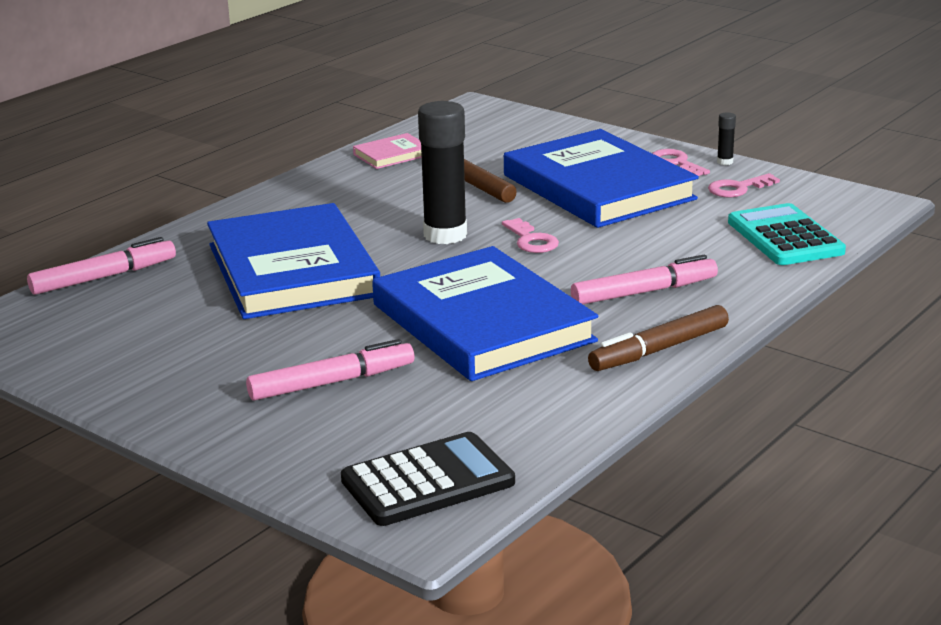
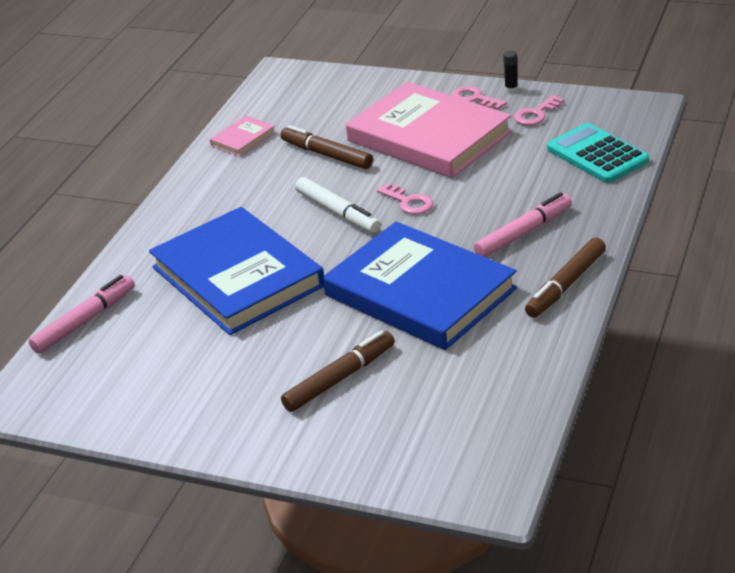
camera: 15 degrees left, 10 degrees up
(332, 382) = (340, 378): pink marker -> brown marker
(427, 481) = (469, 450): black calculator -> none
(445, 235) = (338, 212): black glue stick -> white marker
(598, 187) = (429, 136): blue book -> pink book

